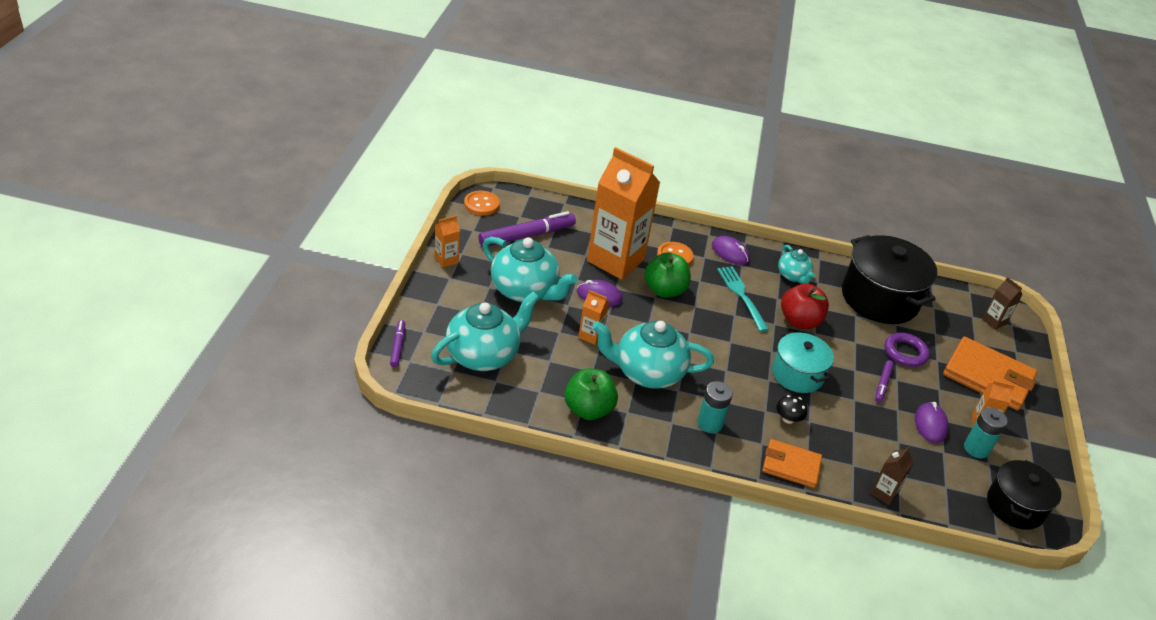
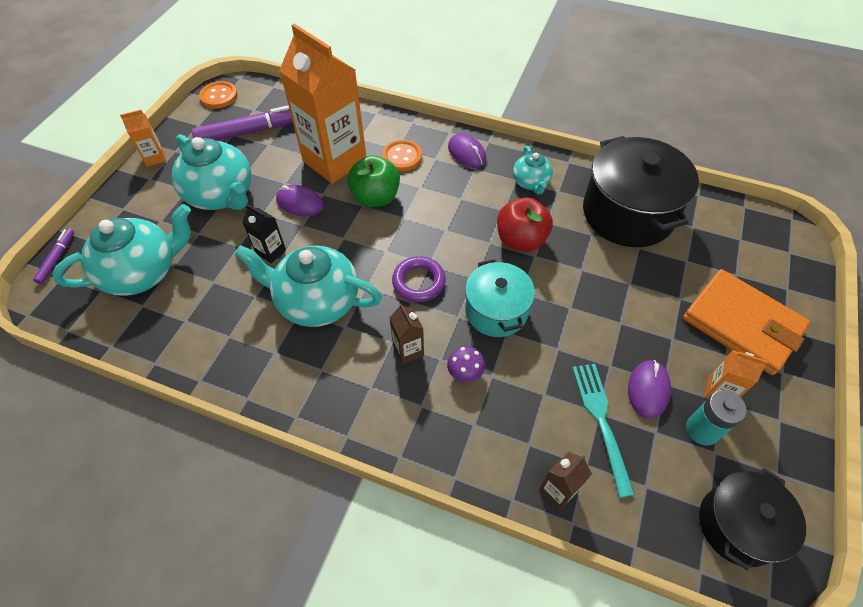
camera: 15 degrees right, 15 degrees up
(588, 409) = (230, 347): green apple -> none
(590, 335) = (271, 252): orange carton -> black carton
(709, 423) = (366, 374): turquoise battery -> none
(741, 296) = (462, 206): turquoise fork -> turquoise fork (601, 421)
(788, 419) = (465, 372): black mushroom -> purple mushroom
(791, 466) = (447, 440): orange wallet -> none
(882, 384) = (600, 329): purple marker -> none
(905, 353) = (641, 286): purple ring -> purple ring (419, 282)
(994, 321) = (767, 247): brown carton -> brown carton (408, 350)

